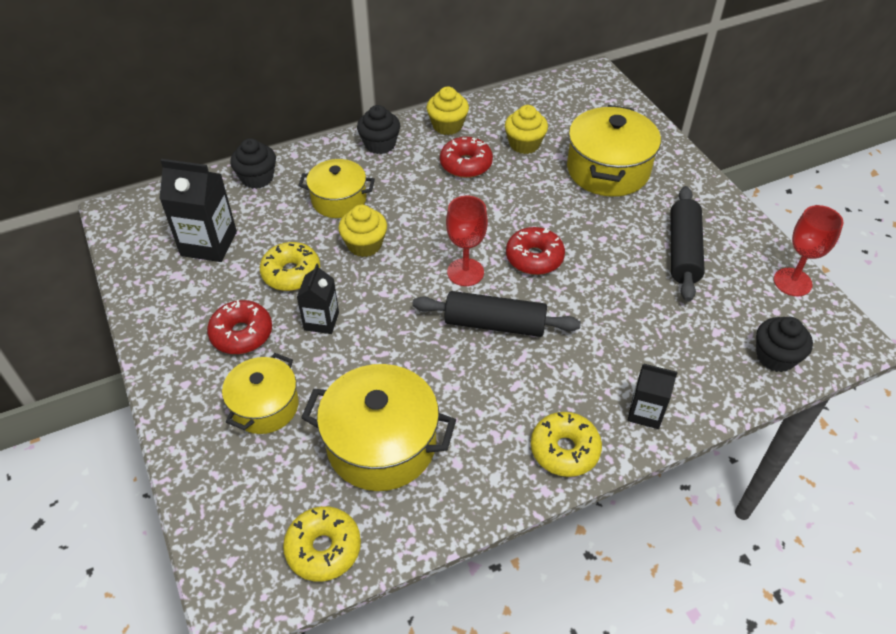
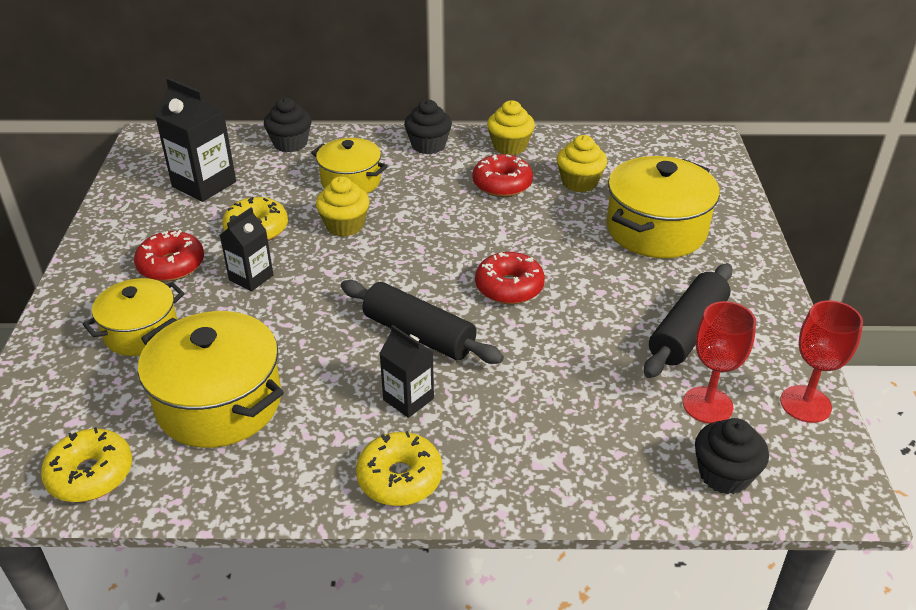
camera: 25 degrees right, 10 degrees down
(465, 272) = (425, 278): red goblet -> red goblet (707, 405)
(645, 412) = (519, 475): black carton -> black carton (408, 399)

